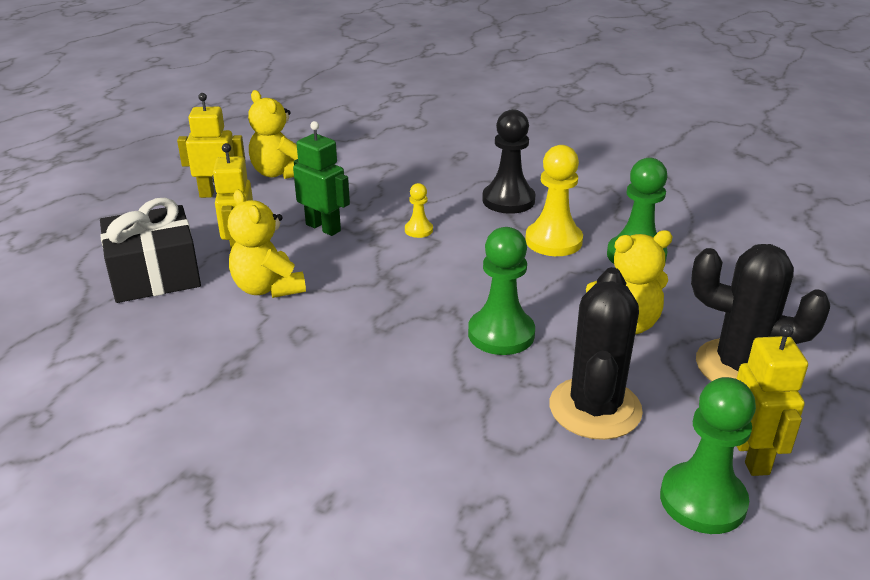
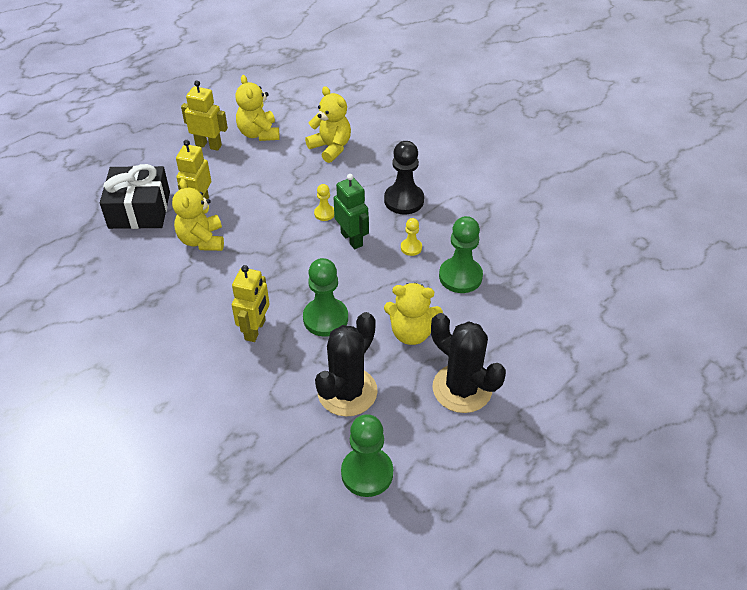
camera: 20 degrees right, 15 degrees up
(323, 227) = (262, 195): green robot -> green robot (352, 239)
(381, 170) = (331, 147): none -> yellow teddy bear
(553, 241) = (411, 248): yellow pawn -> yellow pawn, size x0.51
(751, 456) = (418, 454): yellow robot -> yellow robot (255, 330)

